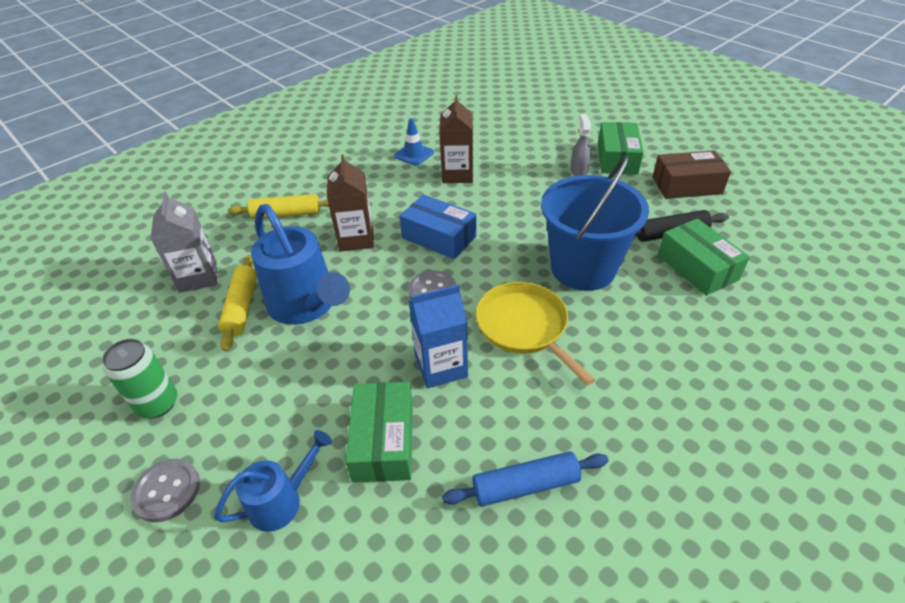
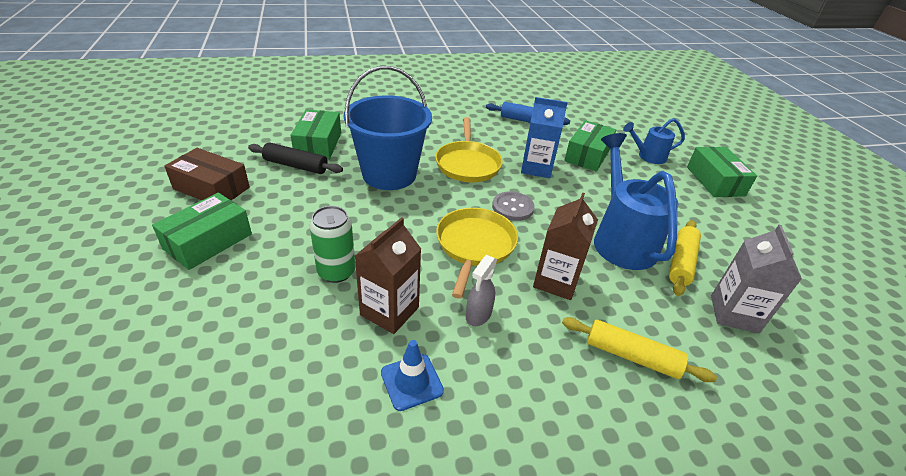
camera: 155 degrees left, 5 degrees down
(157, 404) = (737, 222): green can -> green can (336, 272)
(167, 491) = (715, 181): grey button -> green box
(439, 237) = (474, 245): blue box -> yellow pan
(578, 171) = (266, 247): grey spray bottle -> grey spray bottle (478, 315)

